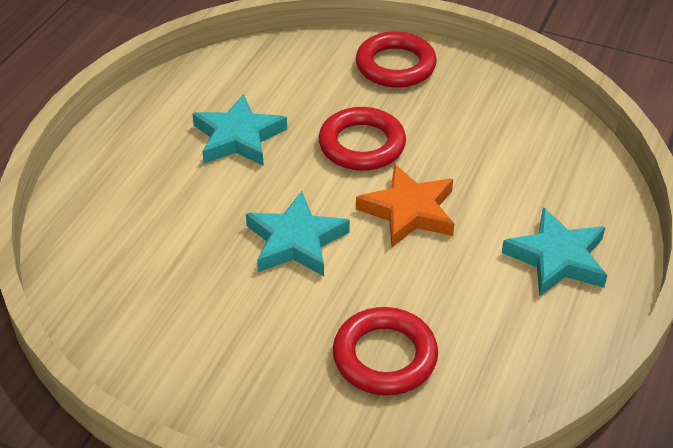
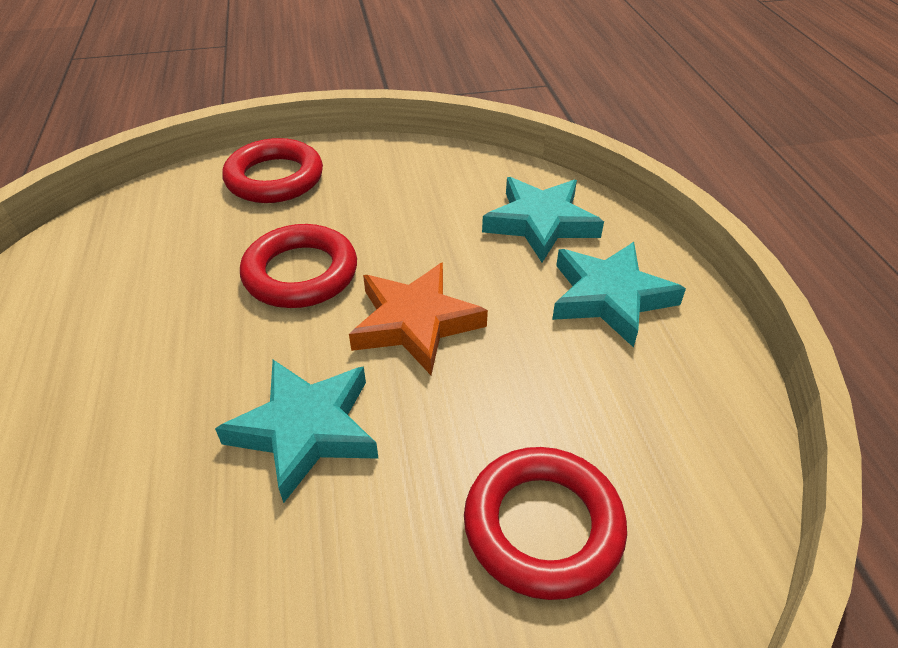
camera: 35 degrees left, 0 degrees up
(238, 137) = (132, 332): turquoise star -> turquoise star (540, 223)

